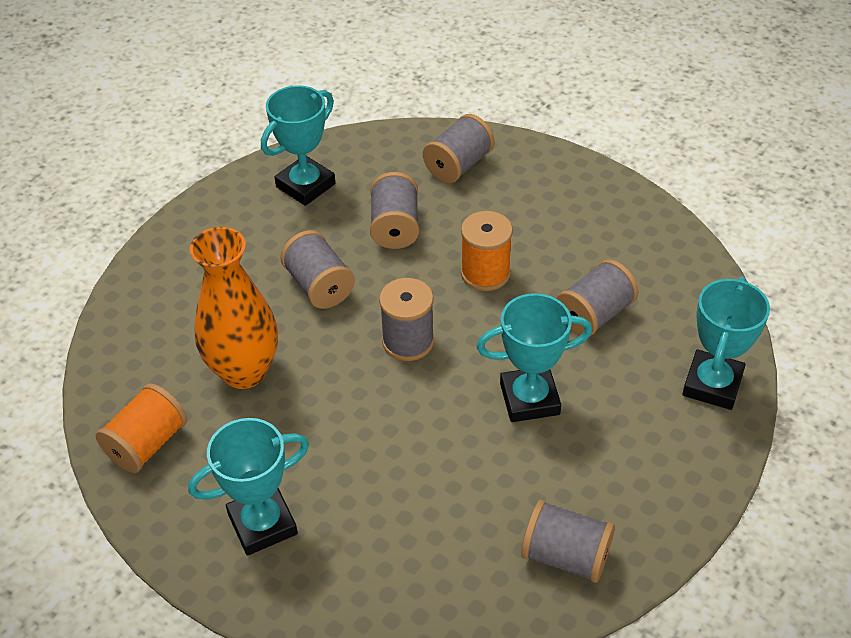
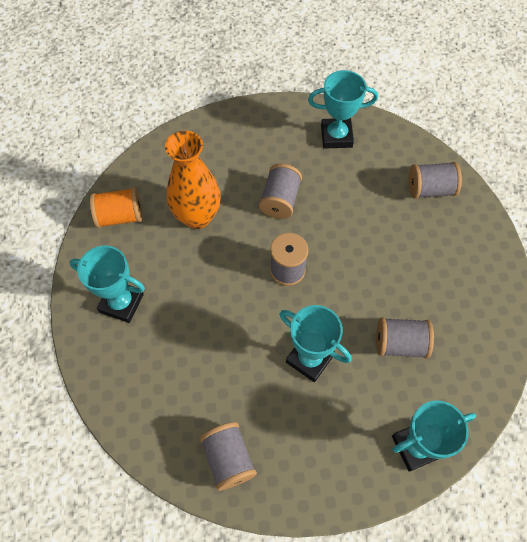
camera: 45 degrees right, 15 degrees up
(395, 227) = (354, 199): grey spool -> none
(485, 273) = (370, 266): orange spool -> none

